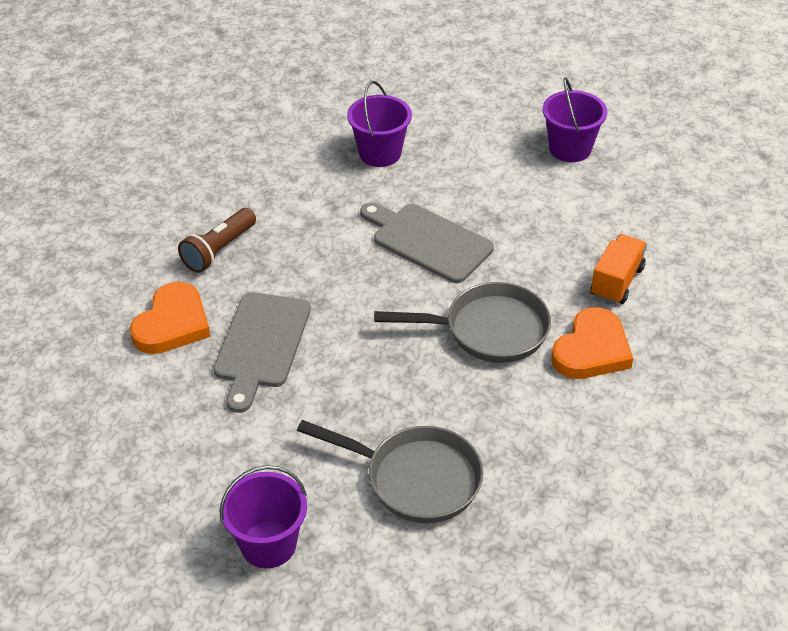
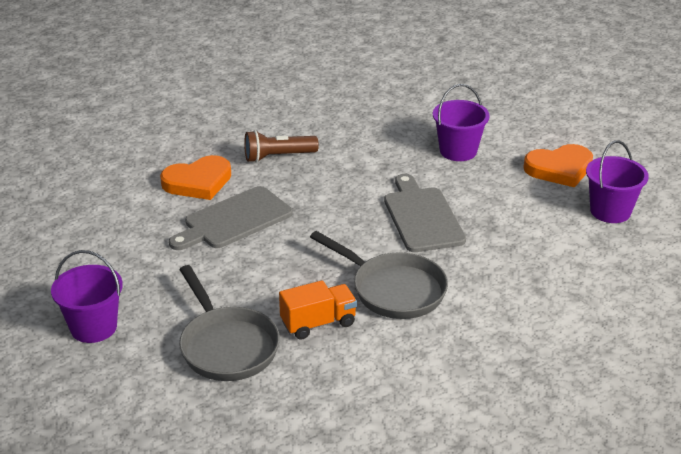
camera: 40 degrees right, 10 degrees down
(591, 350) = (453, 342): orange heart -> orange heart (559, 169)
(616, 282) = (532, 310): orange truck -> orange truck (318, 323)

